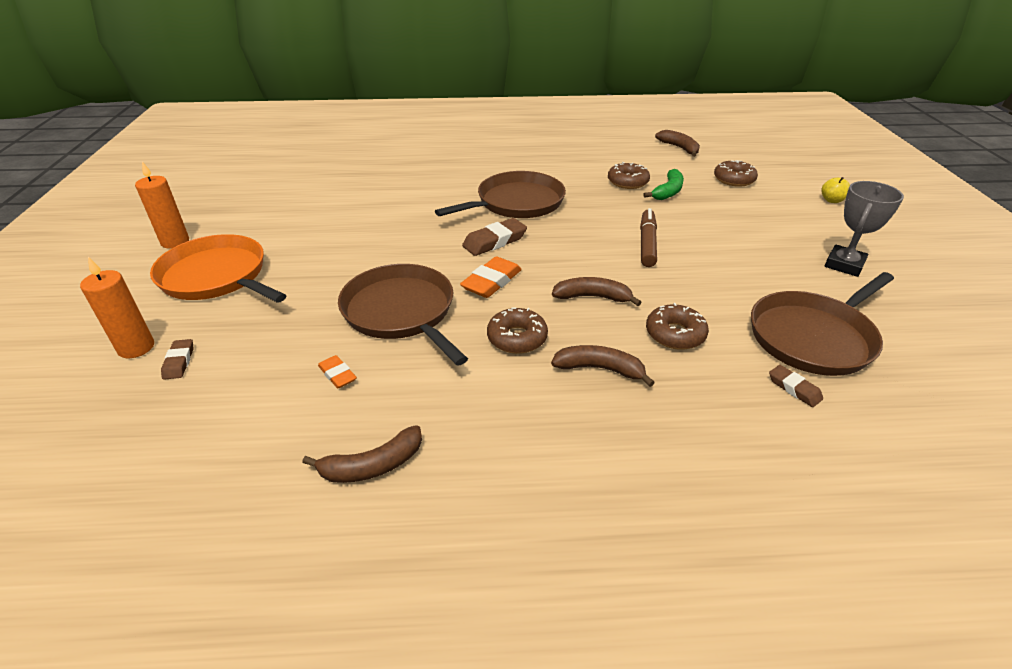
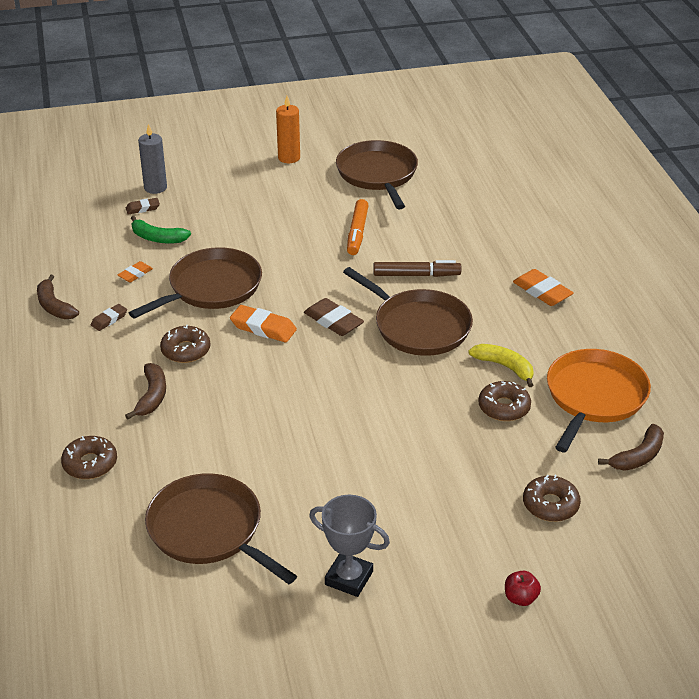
camera: 80 degrees right, 0 degrees up
(136, 348) = (155, 188): orange candle -> grey candle
(217, 276) = (243, 192): orange pan -> orange pan (594, 397)
(261, 197) = (378, 174): none -> brown pan
(355, 216) = (357, 233): none -> orange marker
(488, 152) = (542, 292): none -> orange eraser
(579, 176) = (505, 367): none -> yellow banana
(592, 297) = (250, 389): brown banana -> none
(647, 243) = (356, 423): brown marker -> brown marker (416, 275)
(668, 191) = (489, 442): green banana -> green banana (157, 238)
(675, 334) = (202, 439): brown donut -> brown donut (90, 464)
(794, 388) = (136, 506): brown eraser -> brown eraser (109, 320)
(832, 200) = (520, 598): yellow apple -> red apple

